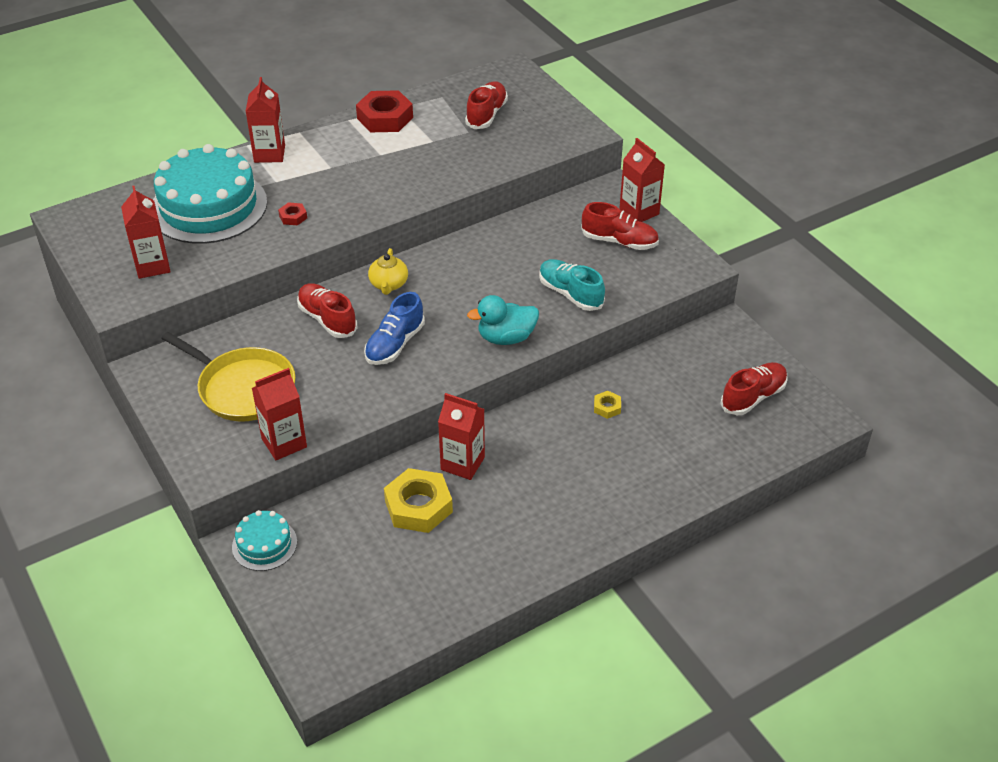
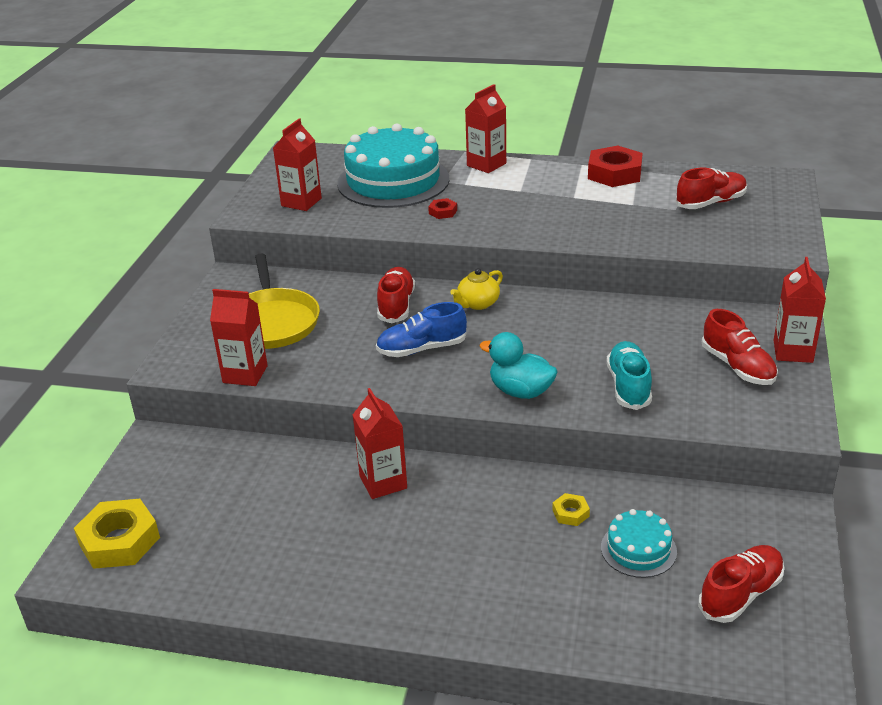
camera: 45 degrees right, 10 degrees down
(264, 544) = (167, 450): turquoise cake -> turquoise cake (638, 549)
(418, 506) = (305, 493): yellow nut -> yellow nut (119, 541)
(753, 397) = (740, 594): red shoe -> red shoe turned 45 degrees counterclockwise

